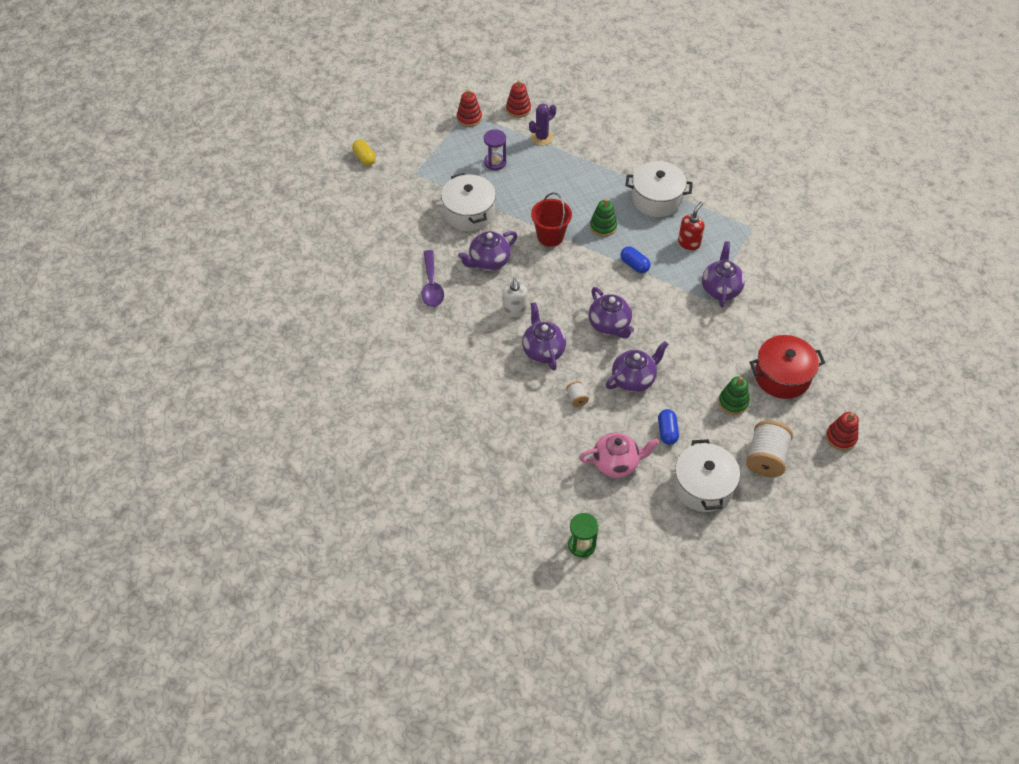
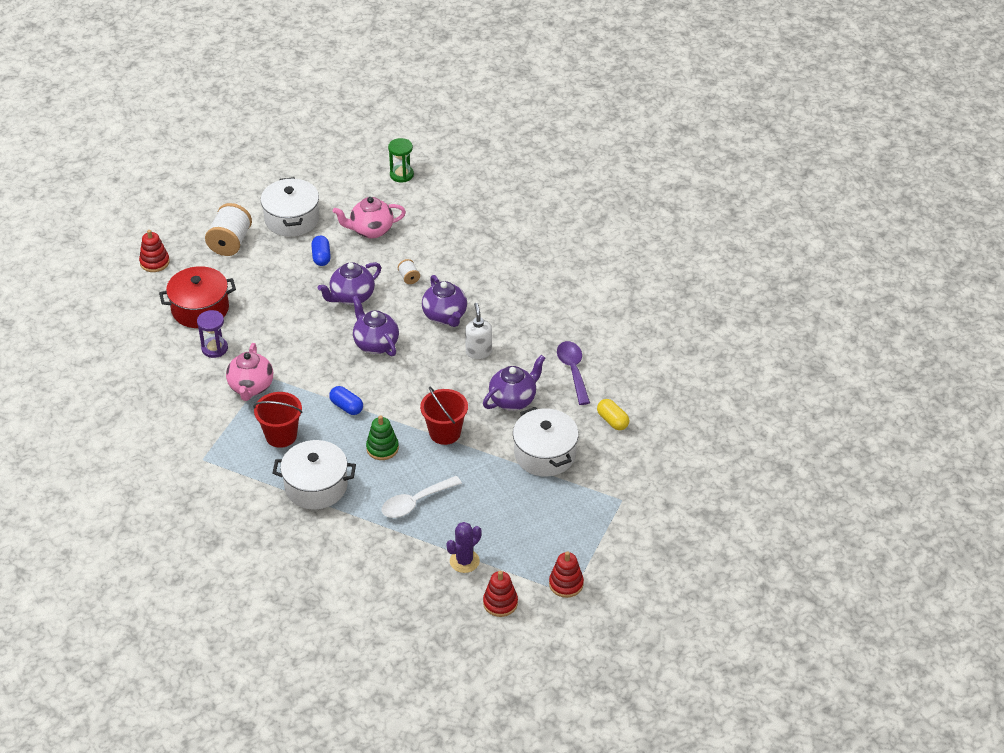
camera: 175 degrees right, 10 degrees down
(364, 158) = (691, 516): yellow capsule -> yellow capsule (612, 421)
(495, 162) = (522, 521): purple hourglass -> purple hourglass (214, 348)
(577, 181) = (415, 502): none -> white spoon
(689, 243) = (281, 435): red soap dispenser -> red bucket
(720, 289) = (251, 387): purple teapot -> pink teapot
(733, 402) = (254, 284): green stacking toy -> none

